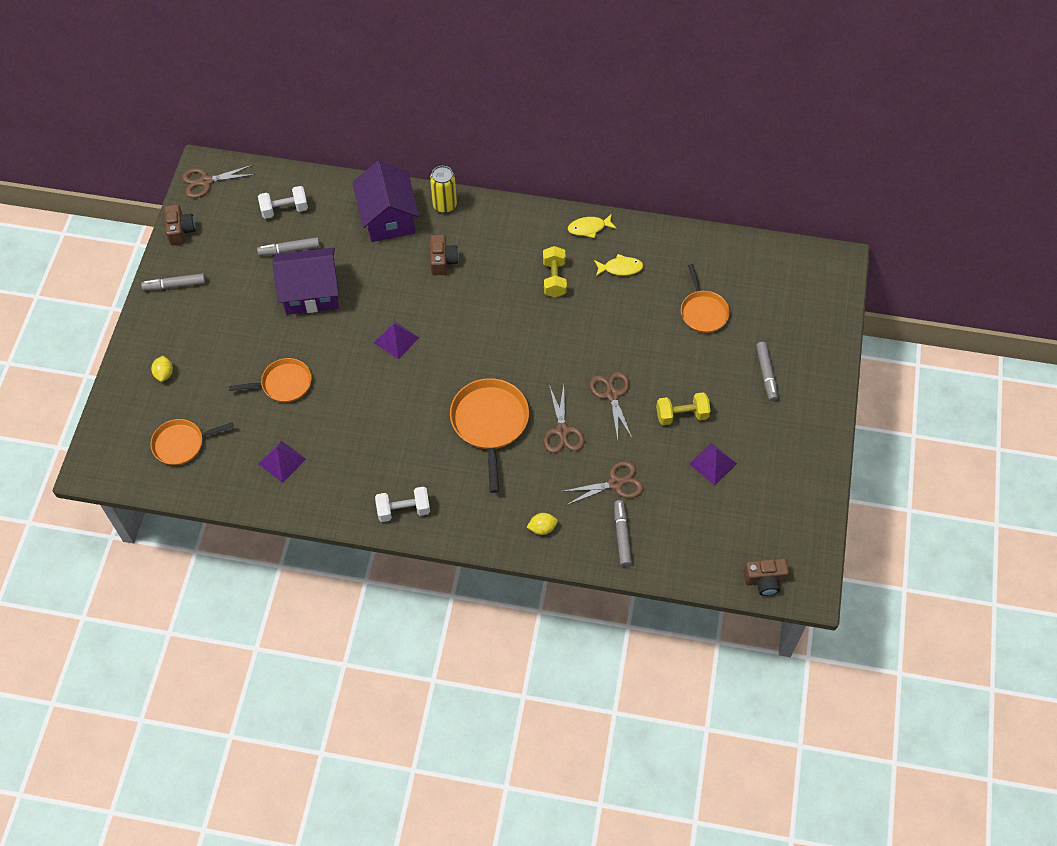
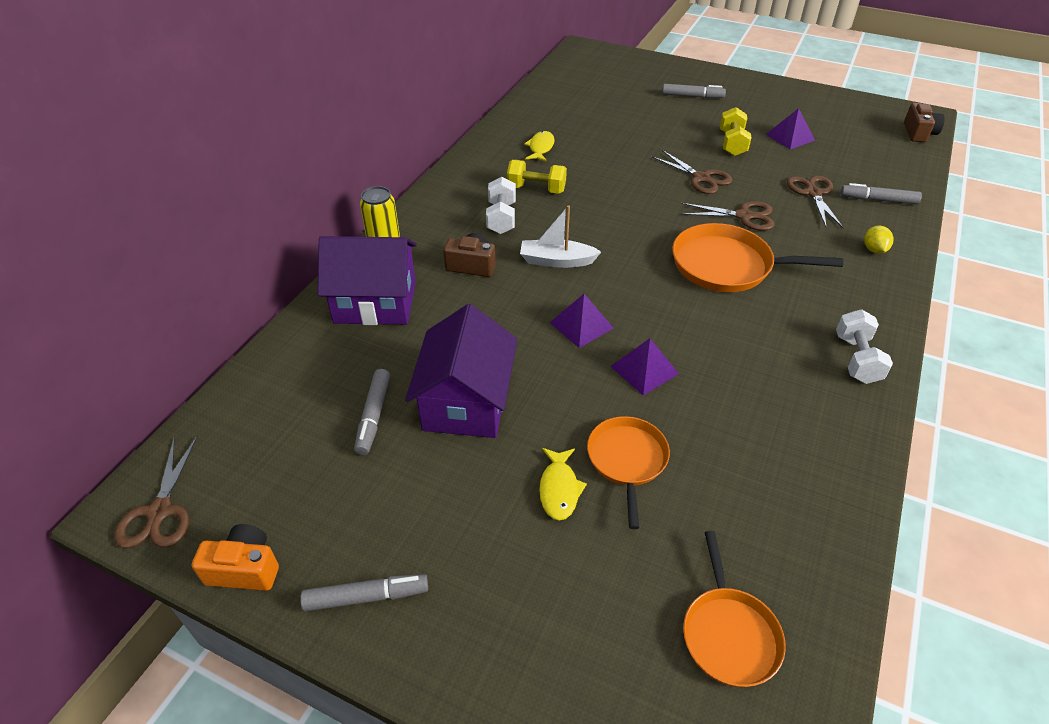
camera: 75 degrees left, 15 degrees down
(164, 374) = (565, 644): yellow lemon -> none
(175, 285) = (366, 597): grey marker -> grey marker turned 105 degrees counterclockwise
(181, 230) = (244, 569): brown camera -> orange camera
(282, 461) = (773, 484): purple pyramid -> purple pyramid (644, 369)
(284, 209) = (292, 410): white dumbbell -> white dumbbell (501, 218)
(463, 311) = (557, 261): none -> white boat
(589, 228) = (479, 157): yellow fish -> yellow fish (559, 489)
(612, 395) = (701, 178): brown scissors -> brown scissors turned 135 degrees counterclockwise
(703, 312) = (613, 114): orange pan -> none

